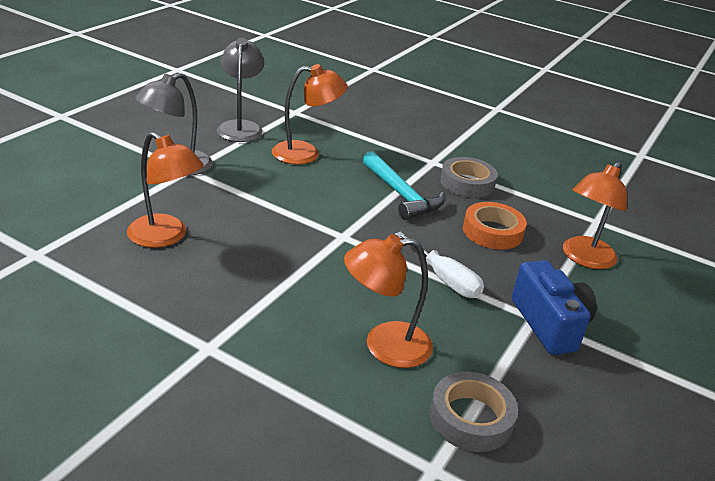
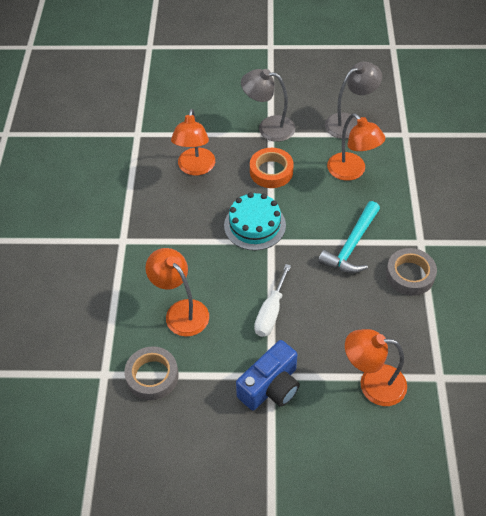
camera: 65 degrees right, 20 degrees up
(308, 236) = (255, 225): none -> turquoise cake
(492, 231) = (355, 316): orange tape -> orange tape (271, 171)

